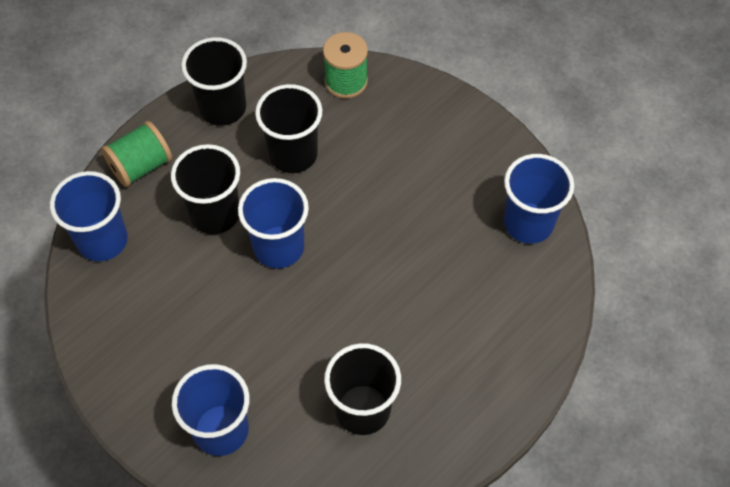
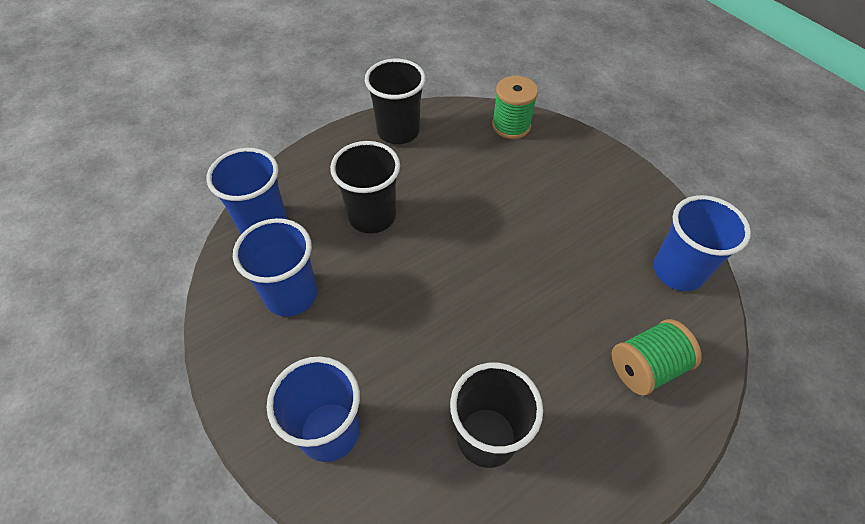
camera: 10 degrees right, 5 degrees down
(141, 166) = (315, 167): green spool -> green spool (646, 367)
(279, 247) = (426, 255): blue cup -> blue cup (291, 295)
(293, 154) = (454, 177): black cup -> none

